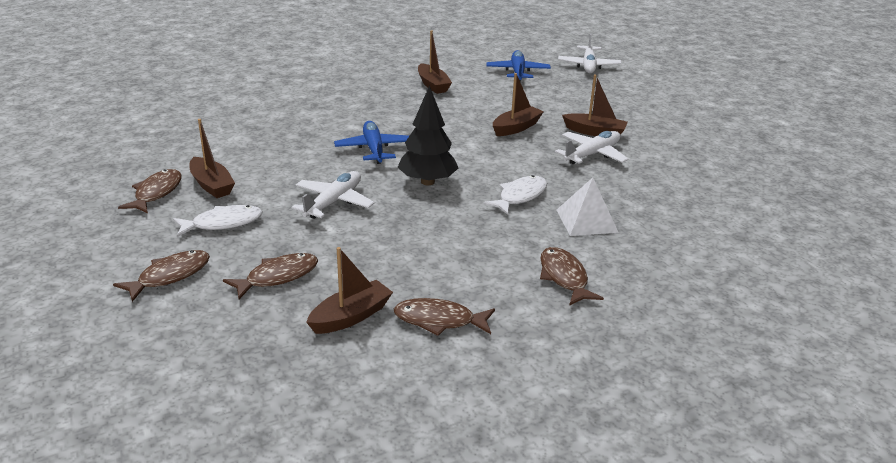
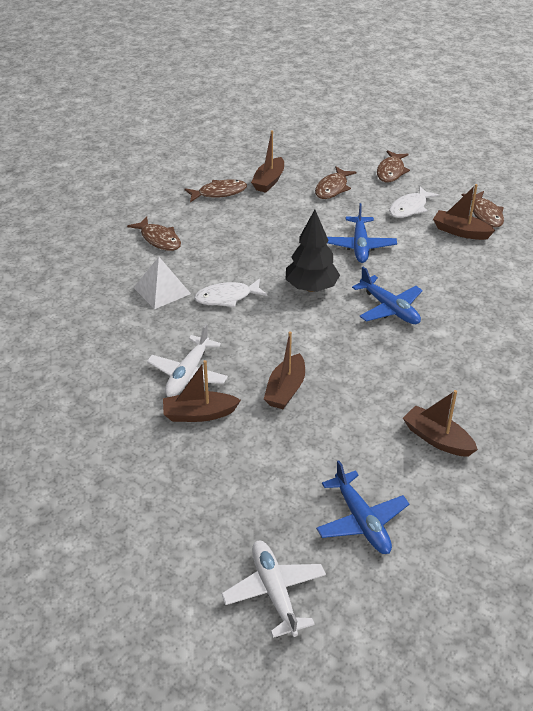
camera: 155 degrees right, 10 degrees up
(334, 202) = (360, 246): white plane -> blue plane
(520, 196) = (227, 297): white fish -> white fish turned 60 degrees clockwise

